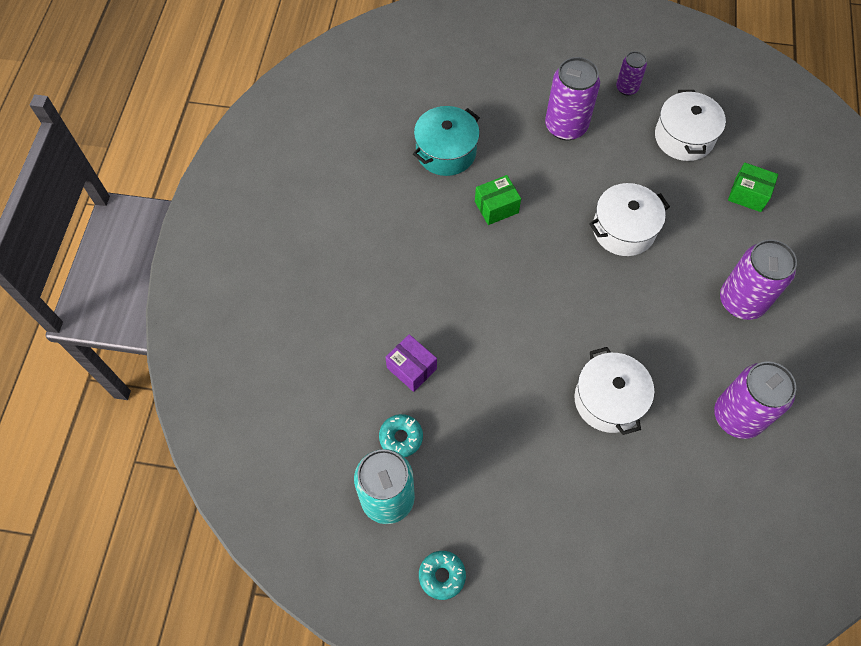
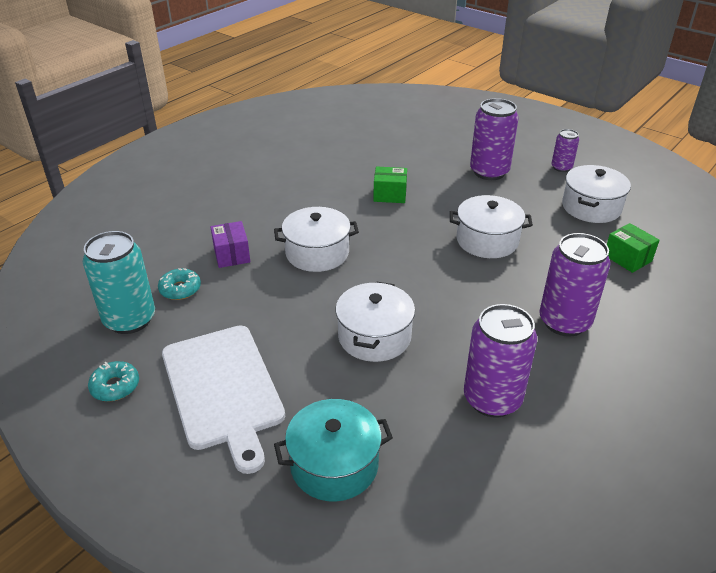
camera: 30 degrees right, 25 degrees down
(446, 152) = (379, 157): turquoise pot -> turquoise pot (334, 464)
(488, 324) = (317, 253): none -> white pot
(531, 526) = (223, 389): none -> white cutting board

